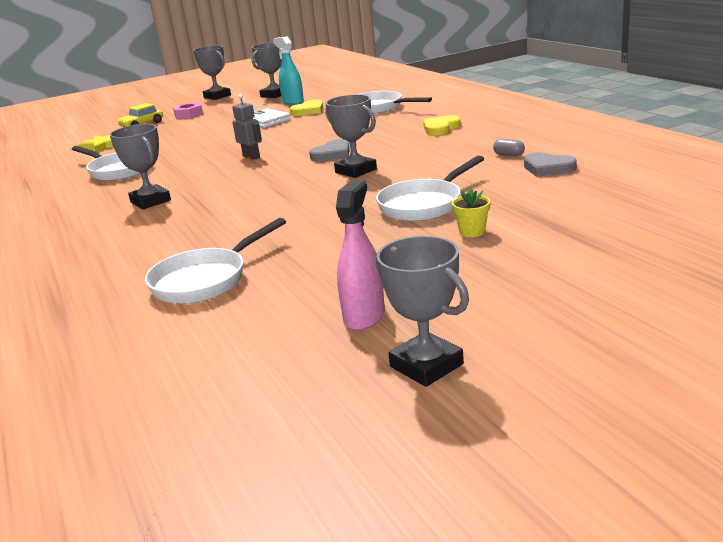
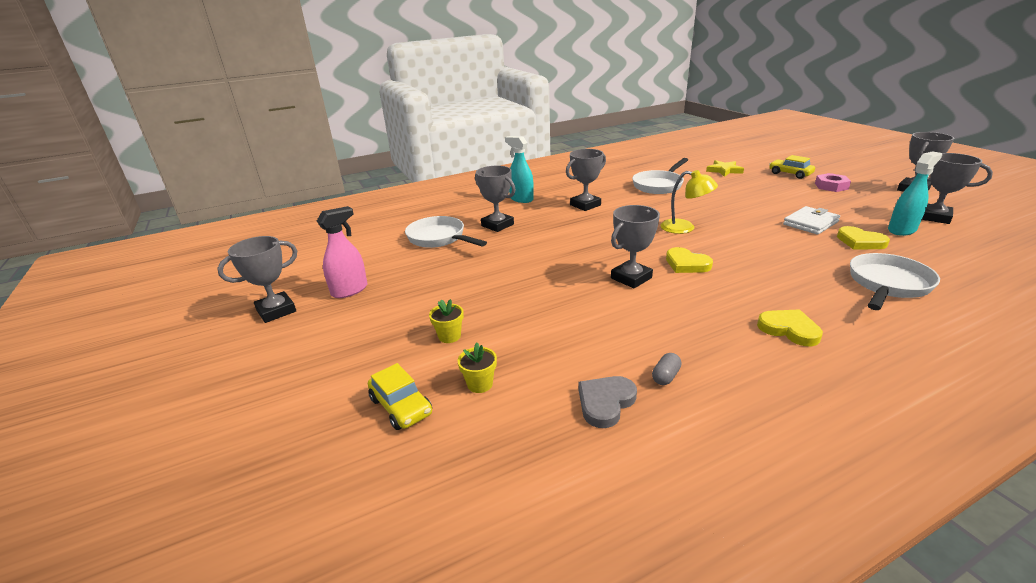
camera: 90 degrees right, 5 degrees up
(89, 241) = (521, 199): none -> turquoise spray bottle
(181, 245) = (497, 225): none -> grey trophy
(251, 157) = (684, 228): grey robot -> yellow lamp
(332, 154) = (686, 264): grey heart -> yellow heart
(364, 316) = (350, 290): pink spray bottle -> pink spray bottle turned 60 degrees counterclockwise
(424, 205) = (525, 314): white pan -> none
(545, 208) = (480, 384): none -> yellow flower pot
(592, 233) = (401, 406): none -> yellow car

